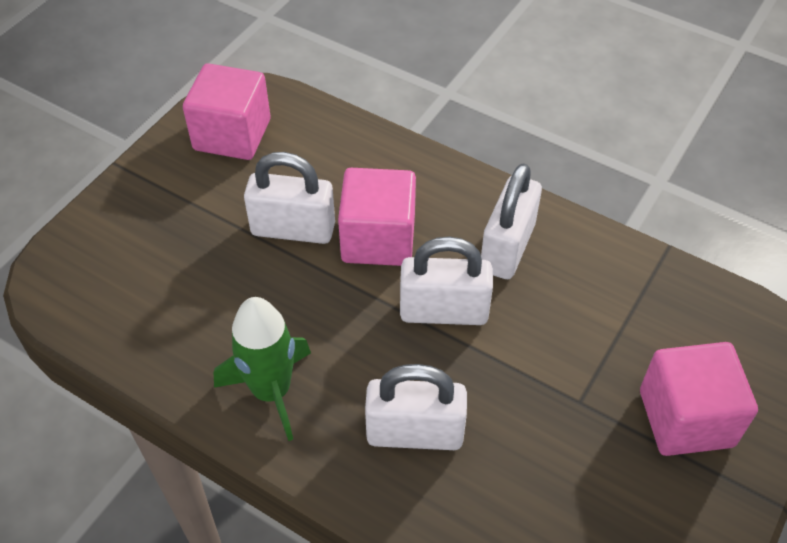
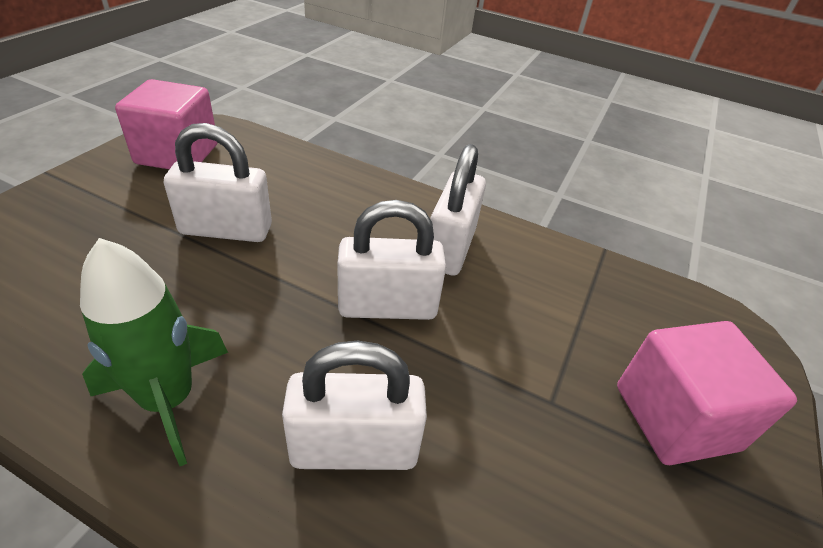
camera: 10 degrees left, 10 degrees down
(378, 239) = (317, 239): pink cube -> none

